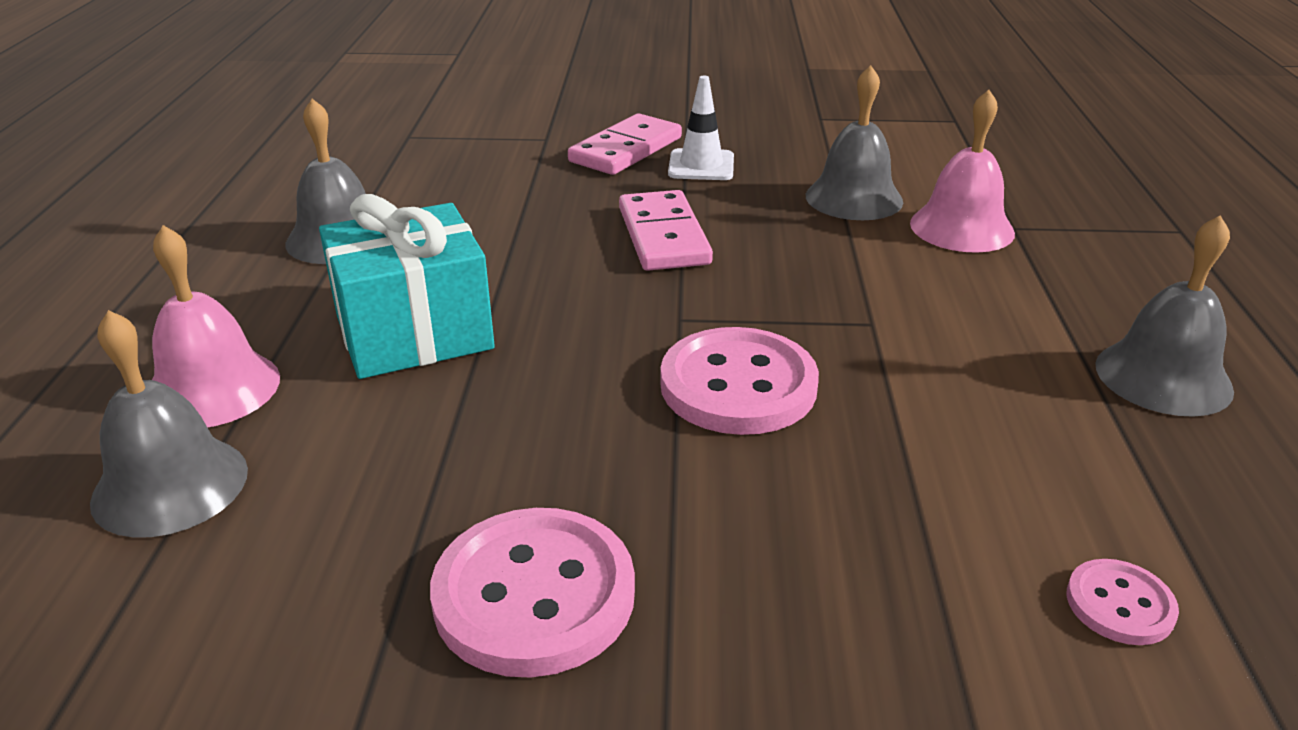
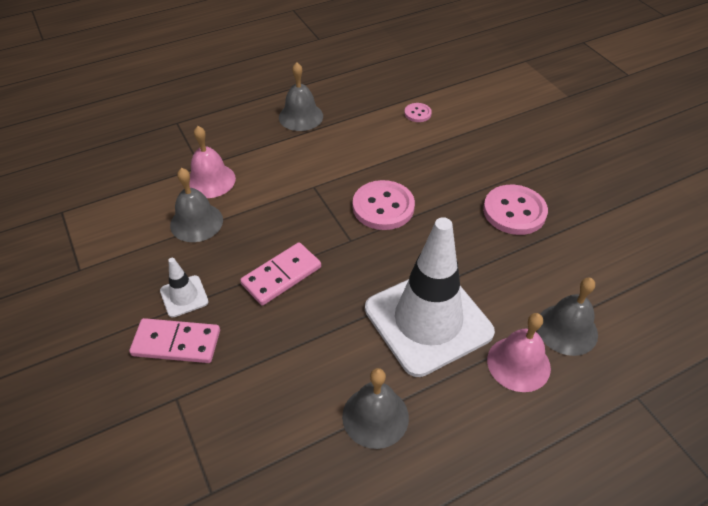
camera: 120 degrees left, 15 degrees up
(414, 332) = (428, 320): turquoise gift -> white traffic cone

